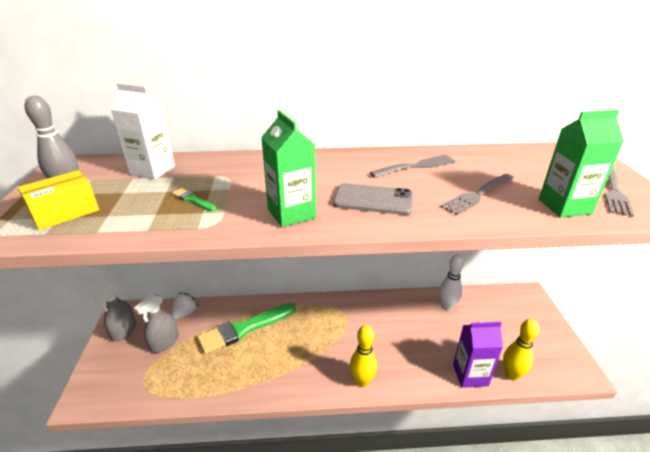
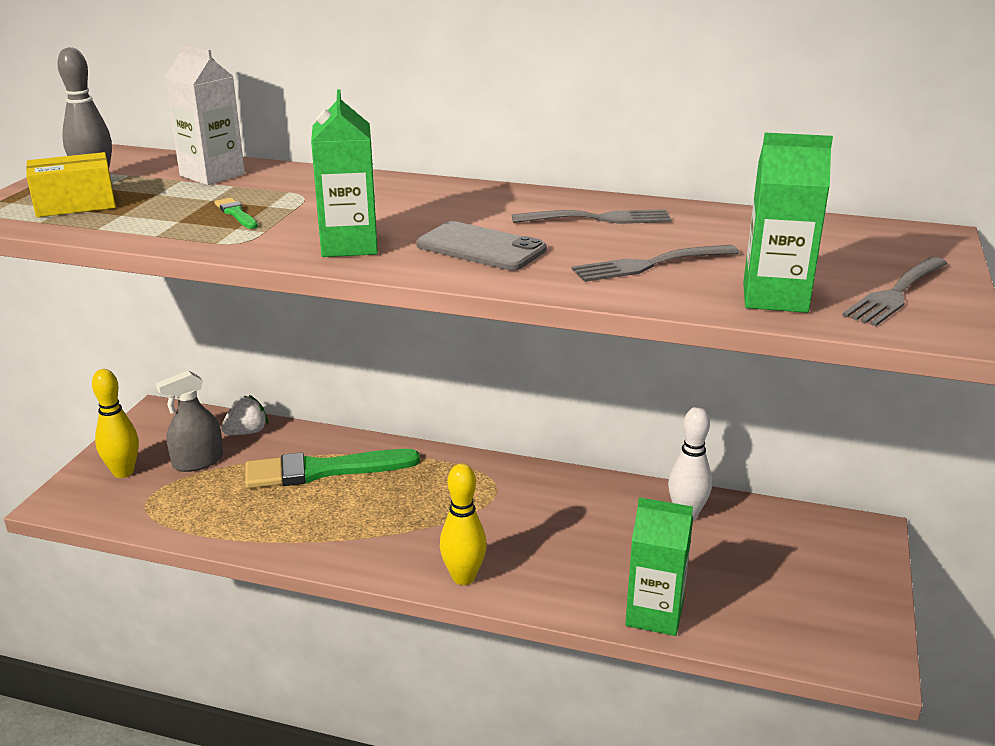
camera: 20 degrees right, 5 degrees down
(123, 331) = (150, 435): grey spray bottle -> none
(470, 375) = (654, 614): purple carton -> green carton
(511, 375) = (731, 632): yellow bowling pin -> yellow bowling pin (123, 472)

